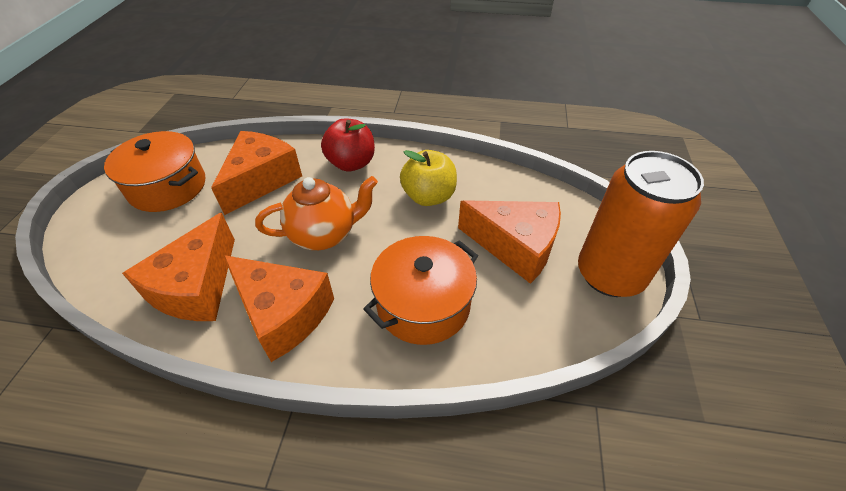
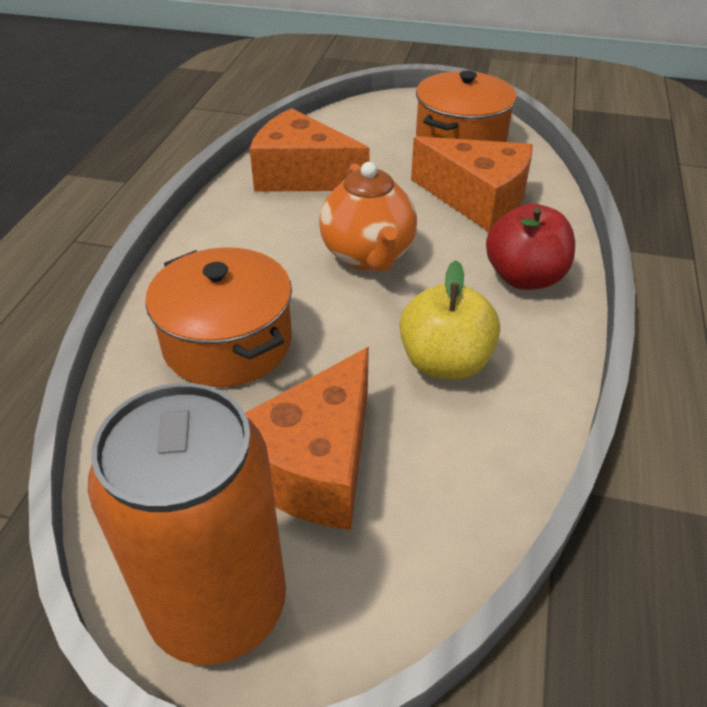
camera: 95 degrees right, 5 degrees down
(283, 313) = (250, 232): orange cheese -> none

